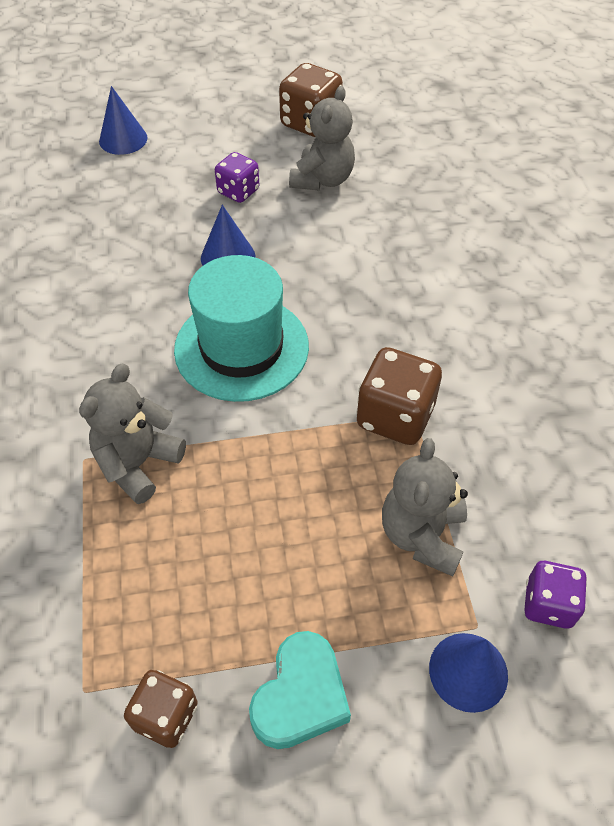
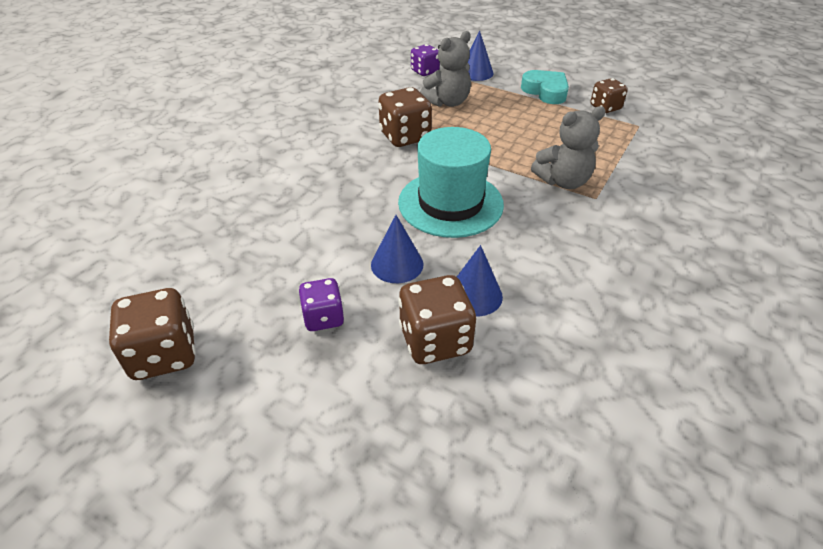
camera: 140 degrees left, 10 degrees down
(123, 139) = (361, 476): blue cone -> blue cone (474, 295)
(141, 221) = (435, 340): none -> brown dice
(300, 696) = (545, 91): turquoise heart -> turquoise heart turned 75 degrees clockwise
(322, 179) = (246, 285): grey teddy bear -> none

